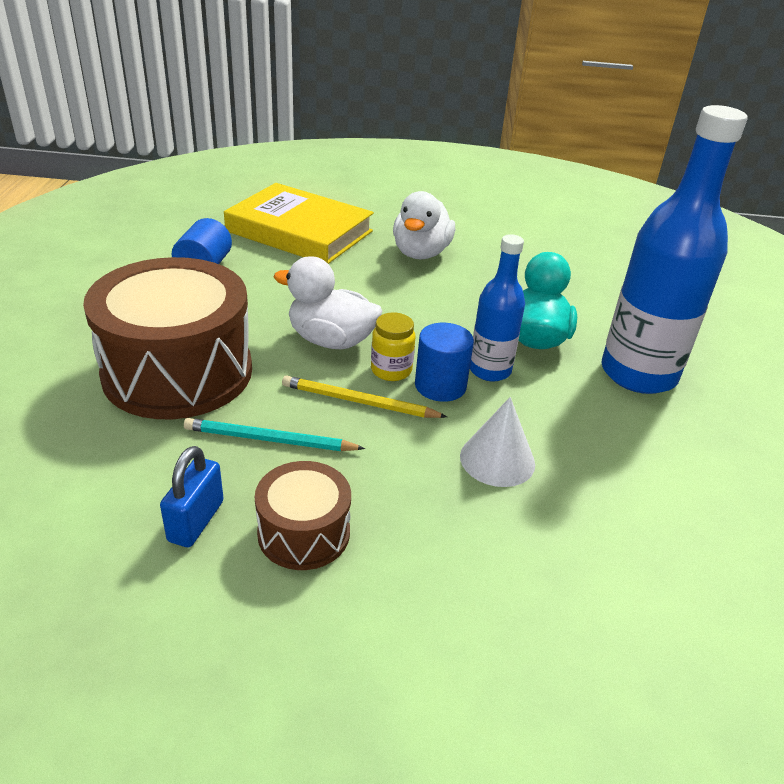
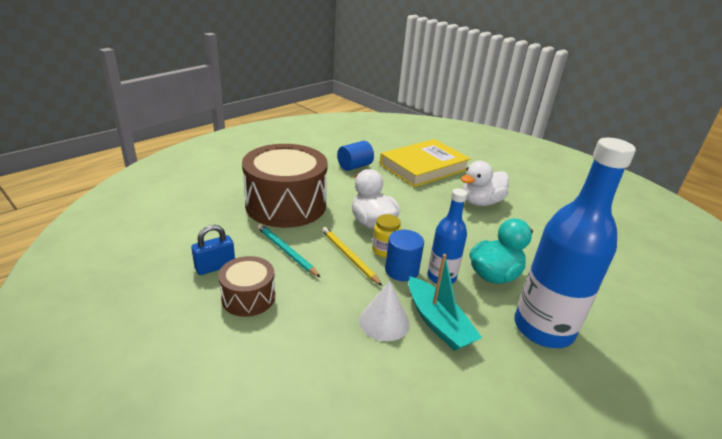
camera: 40 degrees right, 5 degrees down
(299, 231) = (423, 167): yellow book -> yellow book turned 75 degrees clockwise
(548, 426) = (438, 322): none -> turquoise boat

